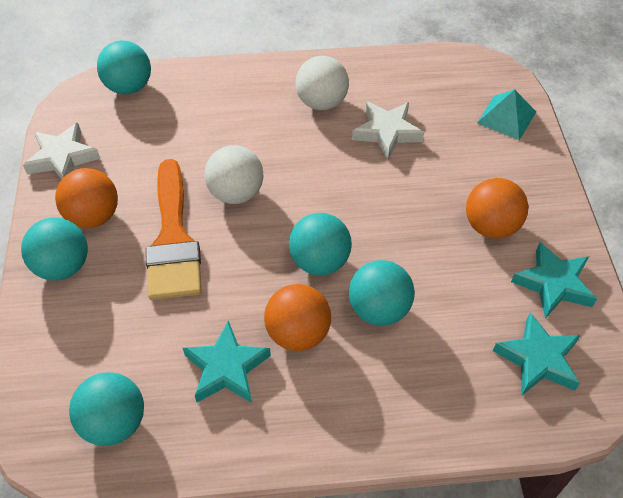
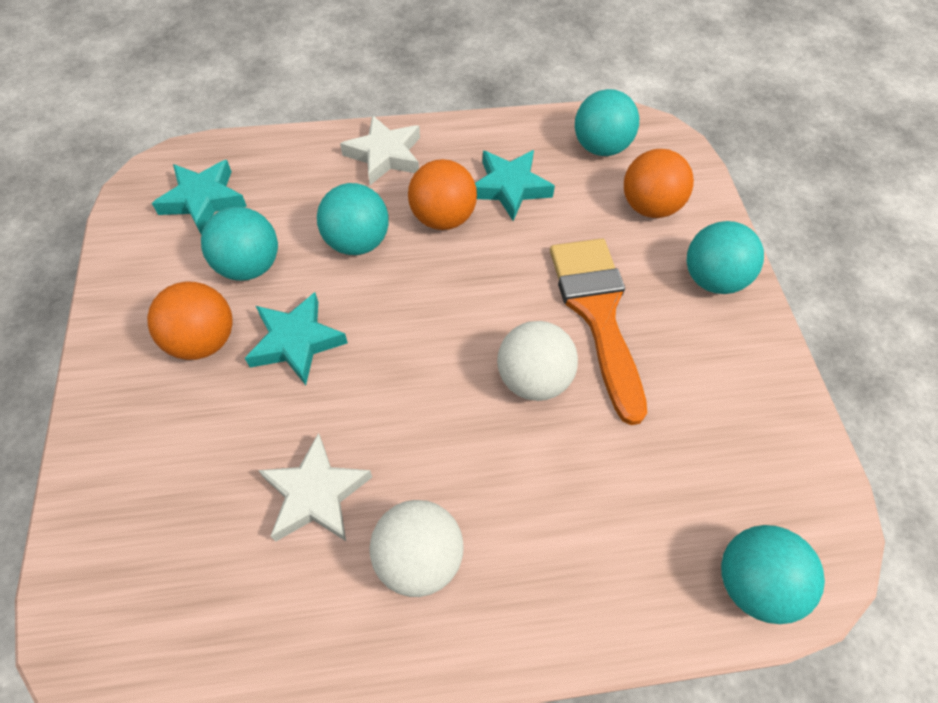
camera: 175 degrees right, 5 degrees up
(62, 158) = (789, 429): white star -> white star (385, 155)
(93, 216) = (705, 340): orange ball -> orange ball (649, 206)
(320, 261) = (420, 291): turquoise ball -> turquoise ball (249, 266)
(506, 117) = (112, 535): turquoise pyramid -> none
(553, 284) = (154, 272): turquoise star -> turquoise star (296, 342)

